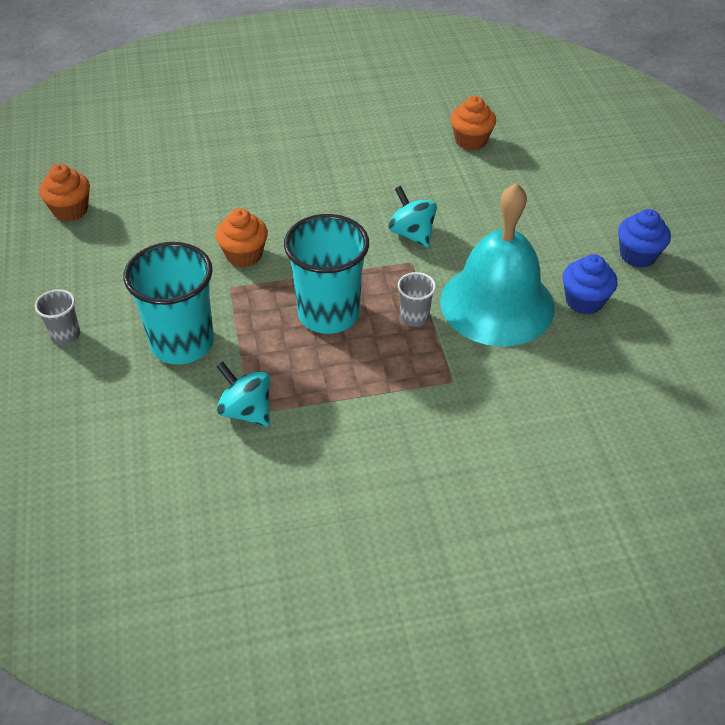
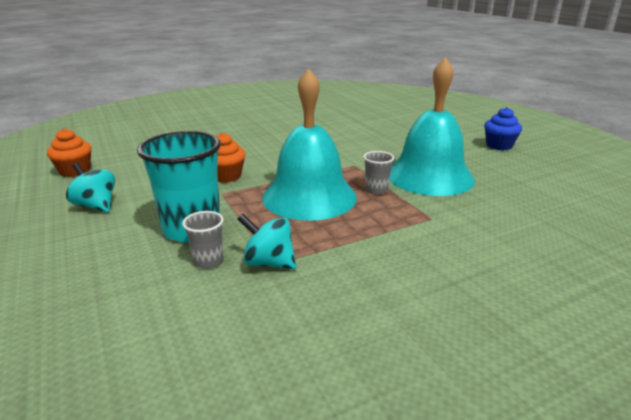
camera: 15 degrees left, 20 degrees down
(65, 335) = (77, 239): grey cup -> grey cup (208, 260)
(328, 314) = (309, 196): turquoise cup -> turquoise bell
(412, 234) = (345, 153): turquoise spinning top -> turquoise spinning top (96, 206)
(471, 140) = (355, 116): orange cupcake -> none
(584, 301) = (486, 167): blue cupcake -> none

